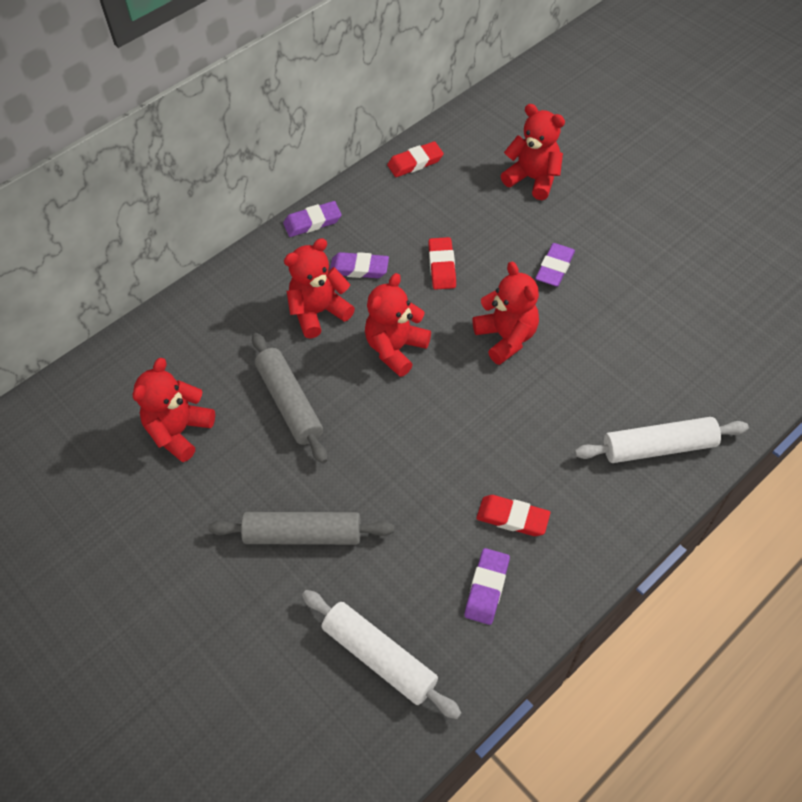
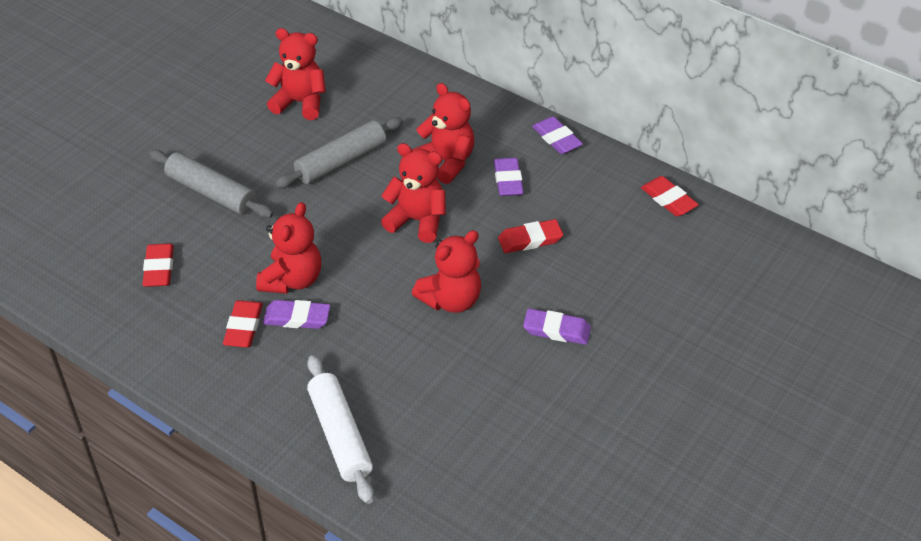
camera: 75 degrees right, 10 degrees down
(303, 535) = (211, 193): grey rolling pin -> grey rolling pin turned 45 degrees counterclockwise
(379, 657) = (105, 256): white rolling pin -> none
(411, 597) = (159, 268): none -> red eraser
(487, 588) = (171, 317): purple eraser -> purple eraser (297, 318)
(533, 179) = (683, 299): red teddy bear -> red teddy bear (292, 280)

